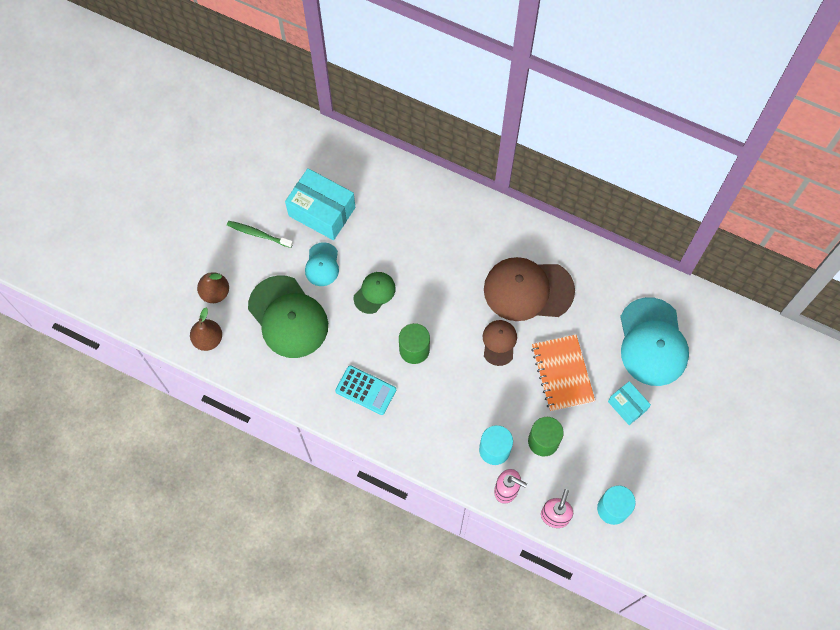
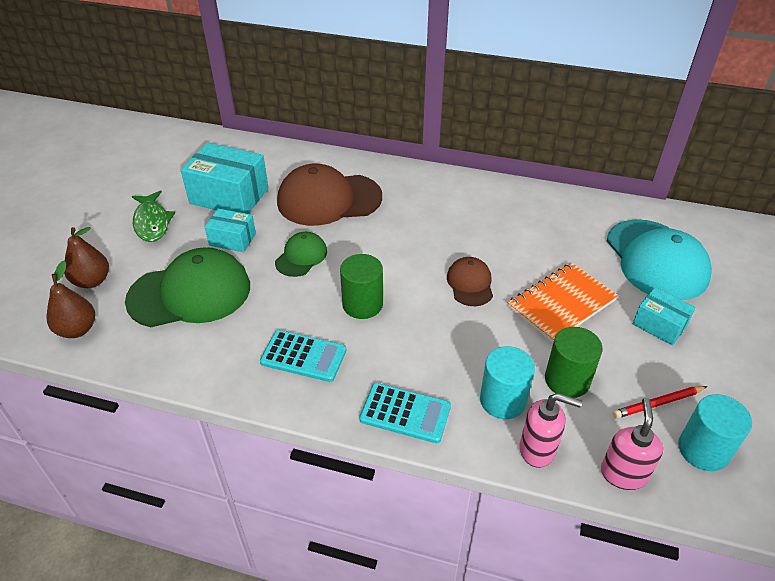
camera: 10 degrees left, 25 degrees down
(258, 234) = (152, 222): green toothbrush -> green fish
(288, 317) = (190, 293): green cap -> green cap turned 60 degrees counterclockwise
(322, 264) = (232, 239): turquoise cap -> turquoise box
(427, 448) = (405, 413): none -> turquoise calculator
(528, 290) = (488, 232): brown cap -> brown cap (329, 199)
(562, 373) = (561, 303): orange notebook -> orange notebook turned 75 degrees clockwise
(598, 470) = (658, 403): none -> red pencil

